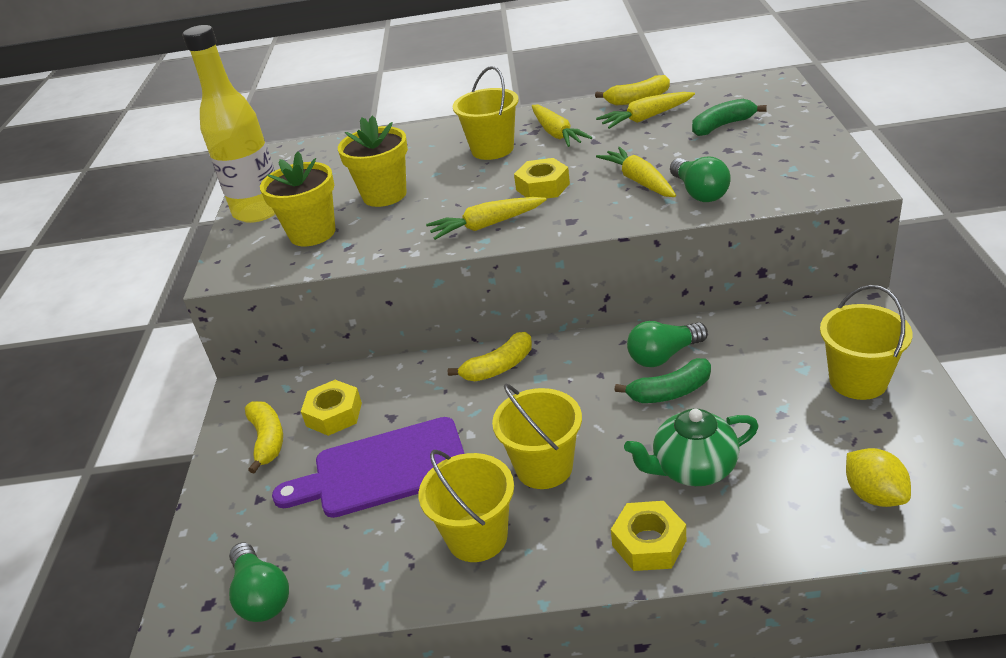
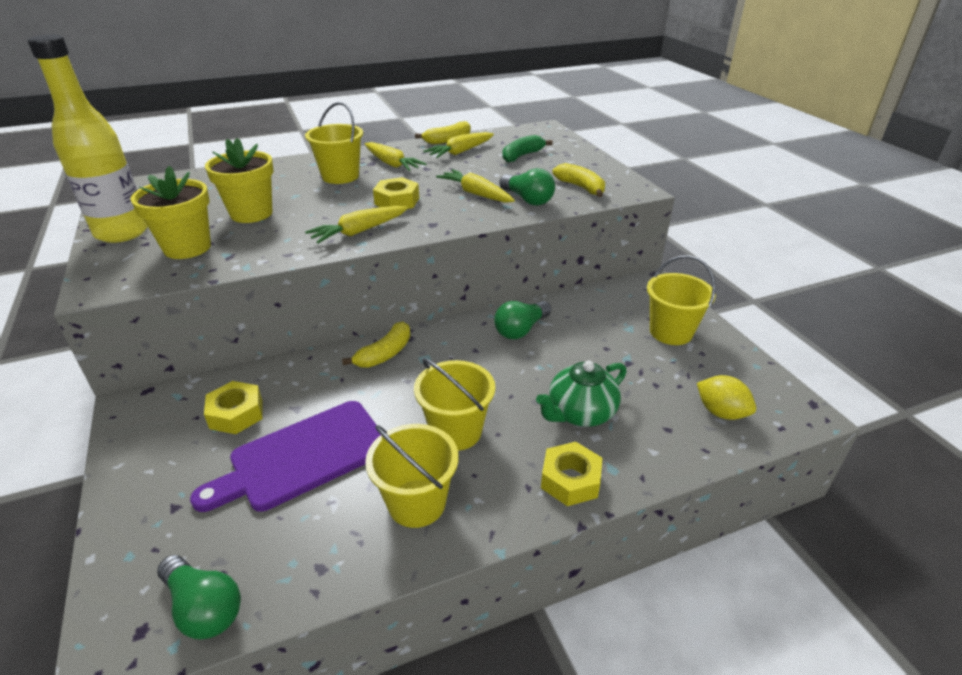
camera: 25 degrees left, 0 degrees up
(267, 440) = (169, 448): yellow banana -> yellow banana (581, 187)
(670, 392) = (537, 356): green banana -> none

